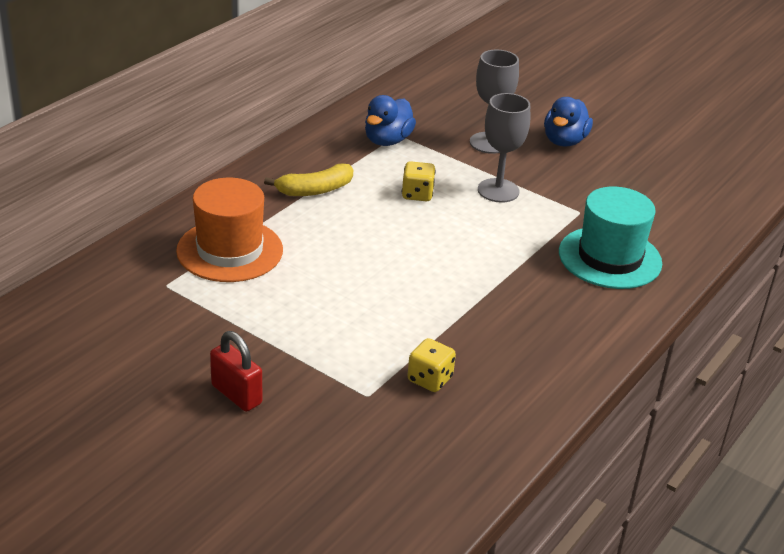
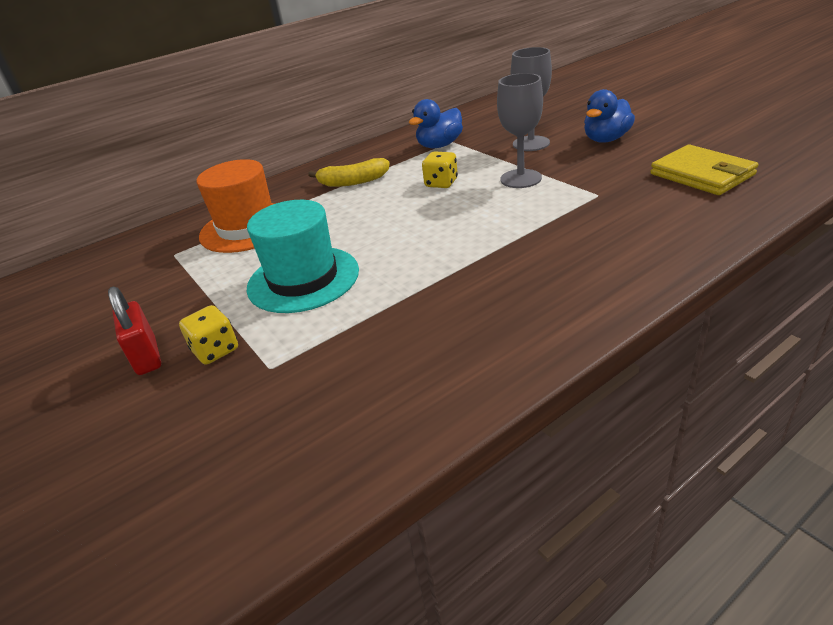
camera: 25 degrees right, 0 degrees up
(430, 379) = (347, 354): yellow dice -> yellow dice (215, 350)
(610, 258) = (615, 236): turquoise hat -> turquoise hat (303, 279)
(664, 190) = (701, 174): none -> yellow wallet

